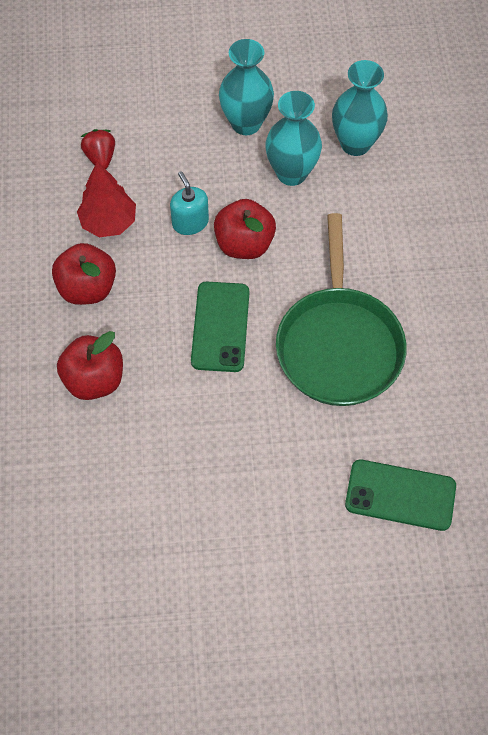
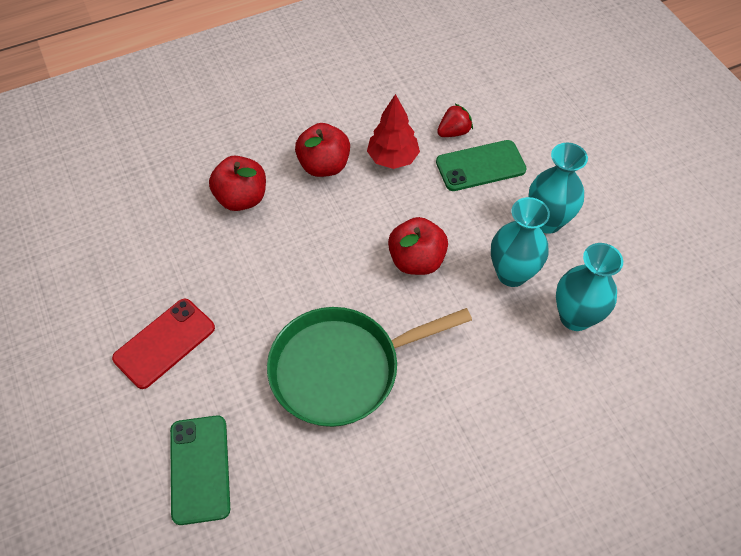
camera: 70 degrees right, 5 degrees down
(190, 222) = (420, 213): turquoise soap dispenser -> none
(220, 327) = (324, 269): green phone -> green phone (480, 166)
(250, 498) = (164, 343): none -> red phone

